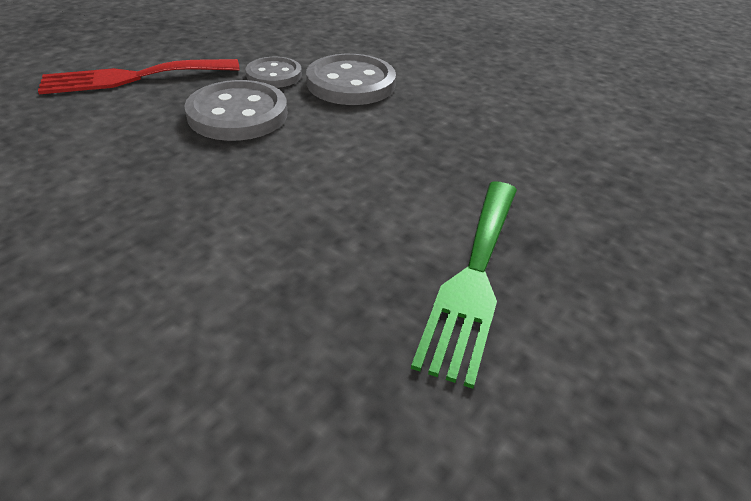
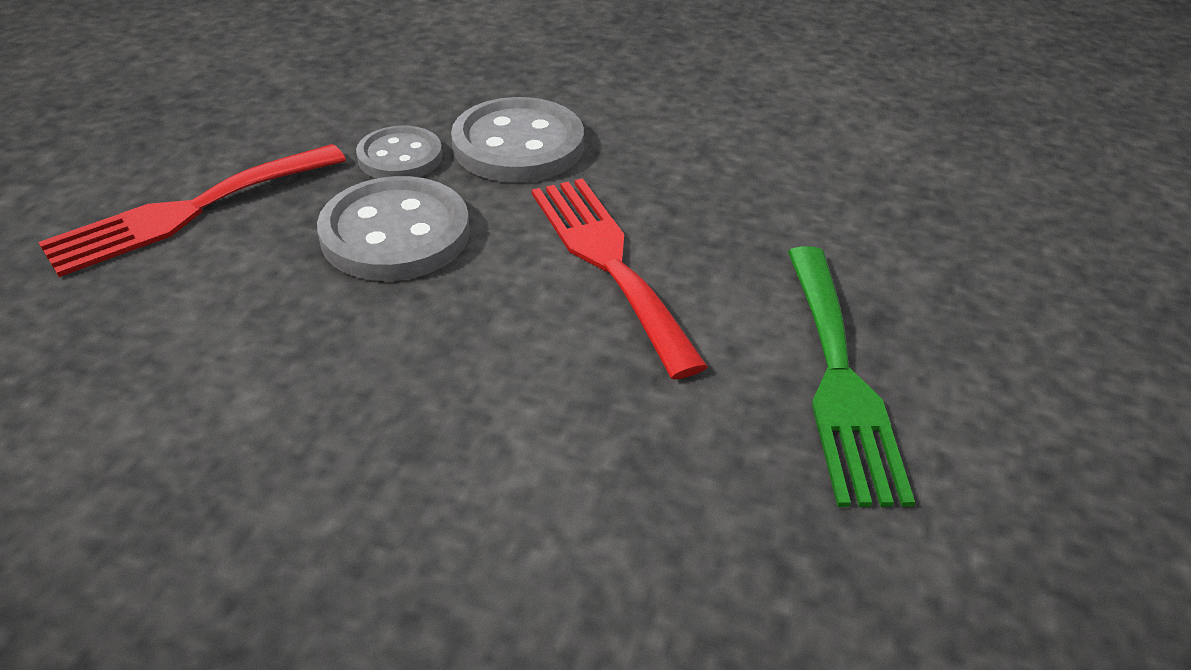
camera: 20 degrees left, 0 degrees up
(359, 161) = (609, 262): none -> red fork

